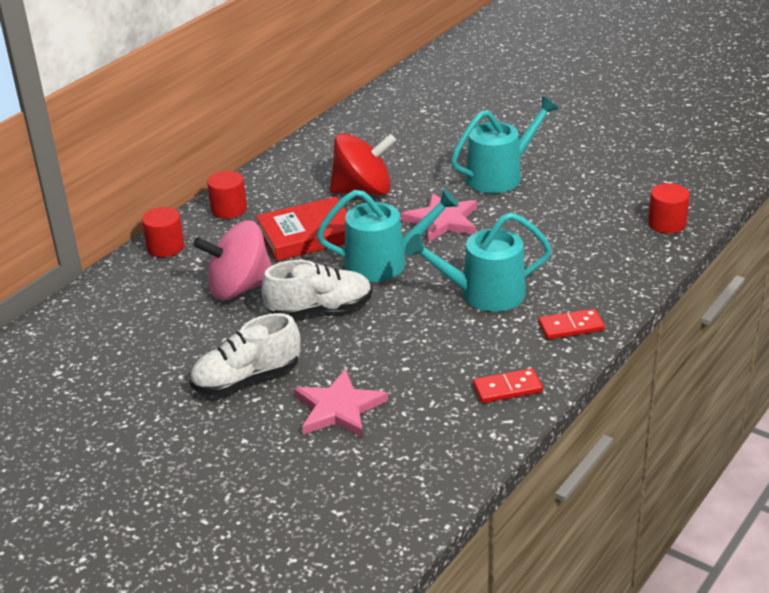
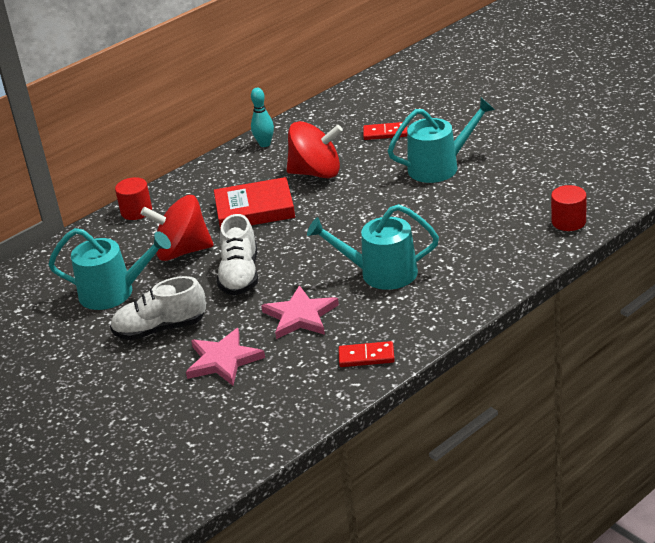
camera: 15 degrees right, 0 degrees up
(229, 209) = (199, 182): red cylinder -> none
(239, 288) = (182, 251): pink spinning top -> red spinning top
(290, 164) = (265, 144): none -> turquoise bowling pin
(320, 310) = (240, 275): white shoe -> white shoe turned 90 degrees clockwise
(384, 263) = (309, 239): turquoise watering can -> turquoise watering can (113, 292)
(442, 221) = (372, 205): pink star -> pink star (300, 316)
(571, 327) = (442, 308): red domino -> red domino (385, 133)

